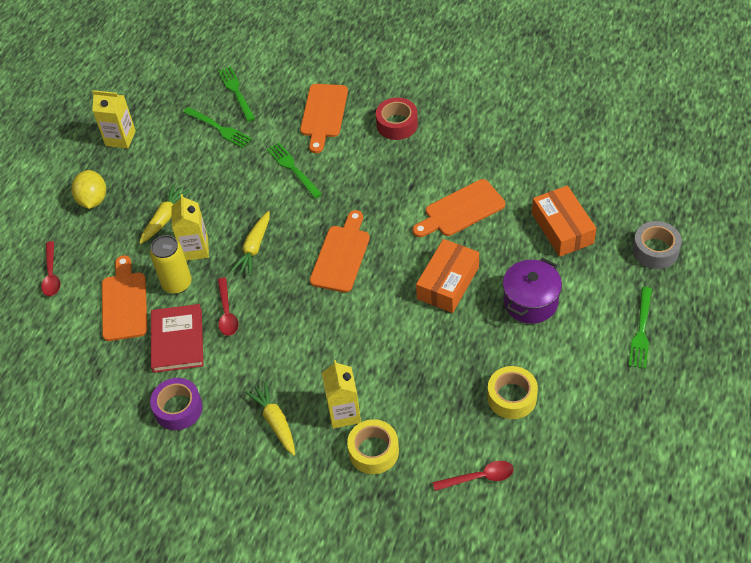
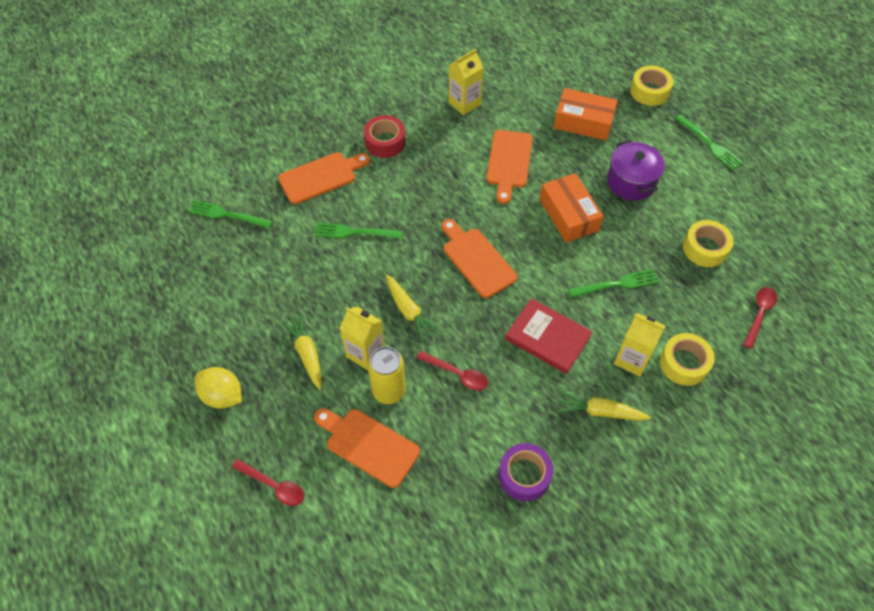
camera: 55 degrees left, 5 degrees up
(120, 138) = (175, 329): yellow carton -> yellow carton (464, 103)
(177, 340) = (451, 429): red book -> red book (547, 338)
(219, 128) = (253, 251): green fork -> green fork (617, 284)
(323, 114) = (321, 177): orange cutting board -> orange cutting board turned 75 degrees counterclockwise
(655, 250) = (649, 91): grey tape -> yellow tape

